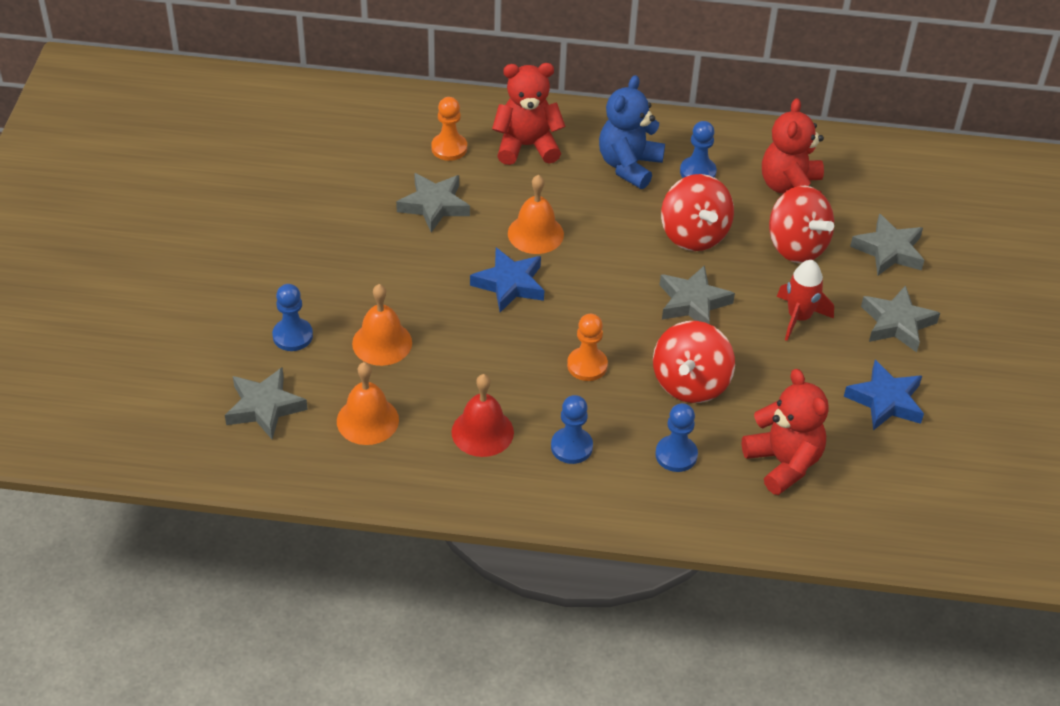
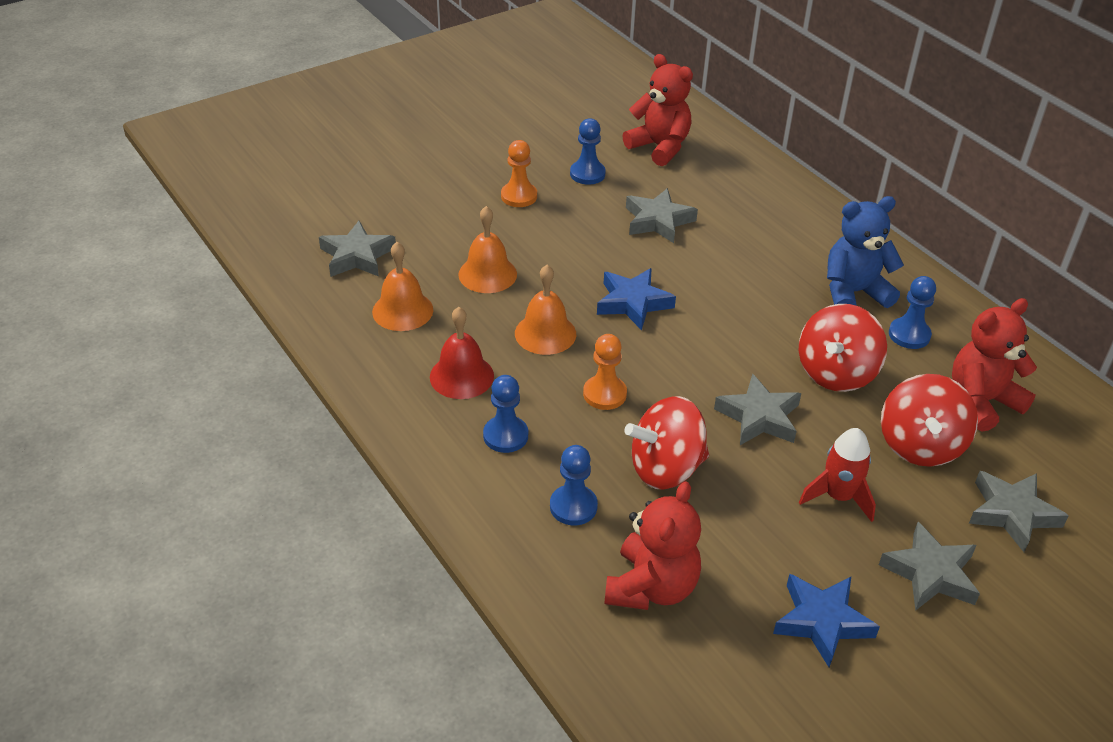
camera: 50 degrees right, 5 degrees down
(292, 336) = (440, 230): blue pawn -> blue pawn (587, 174)
(449, 148) = (726, 195): orange pawn -> orange pawn (519, 196)
(527, 146) = (788, 229): red teddy bear -> red teddy bear (659, 147)
(535, 233) = (705, 286): orange bell -> orange bell (545, 333)

